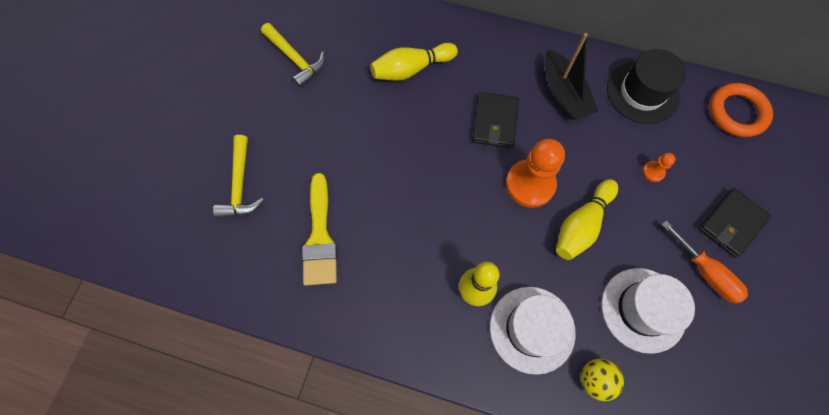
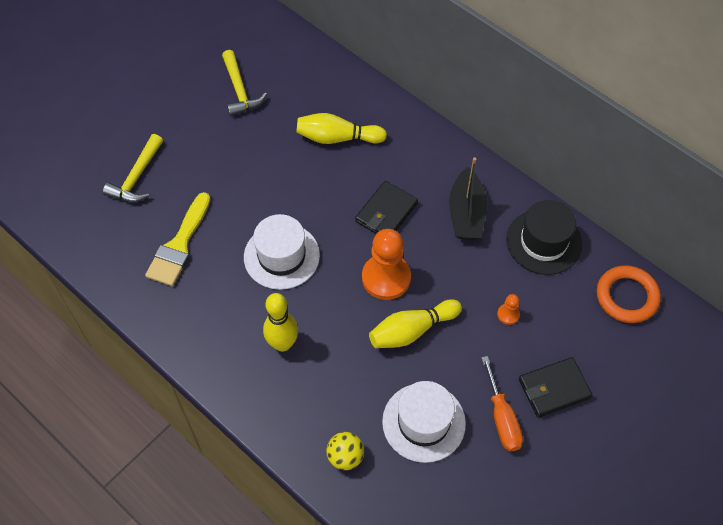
camera: 25 degrees right, 10 degrees down
(532, 329) = (315, 394): white hat -> white hat (281, 256)

